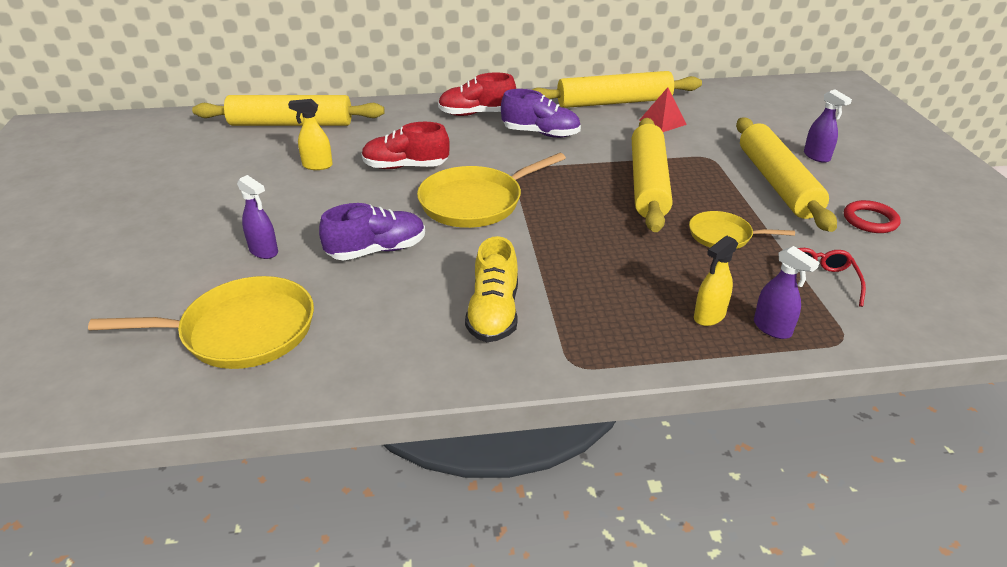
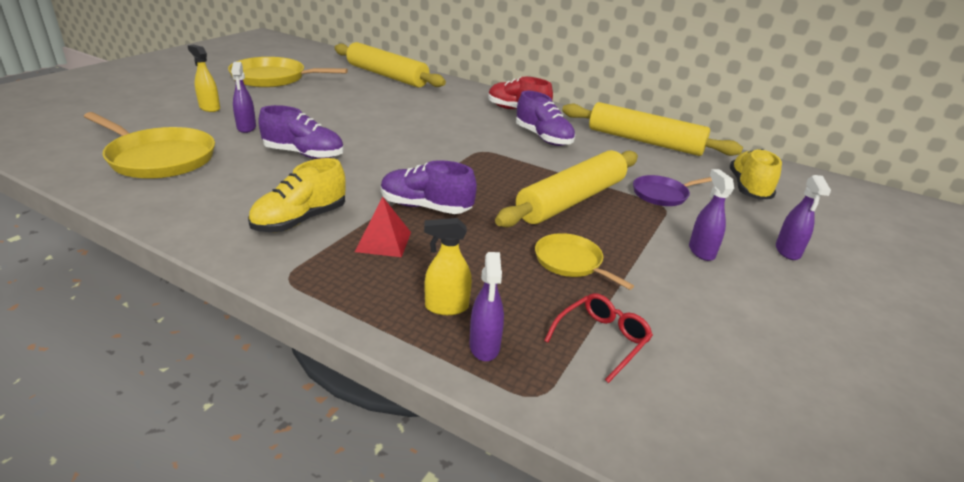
camera: 35 degrees right, 5 degrees down
(317, 166) = (359, 100): yellow spray bottle -> yellow spray bottle (209, 108)
(405, 167) = (410, 120): red shoe -> none
(475, 202) = (416, 156): yellow pan -> yellow pan (273, 78)
(564, 246) = (425, 207): none -> purple shoe
(662, 122) = (665, 168): red pyramid -> red pyramid (383, 241)
(693, 147) = (662, 194): none -> purple pan
(732, 115) = (748, 188): none -> yellow shoe
(777, 183) = (701, 251): yellow rolling pin -> purple spray bottle
(870, 220) = (756, 324): red ring -> none

